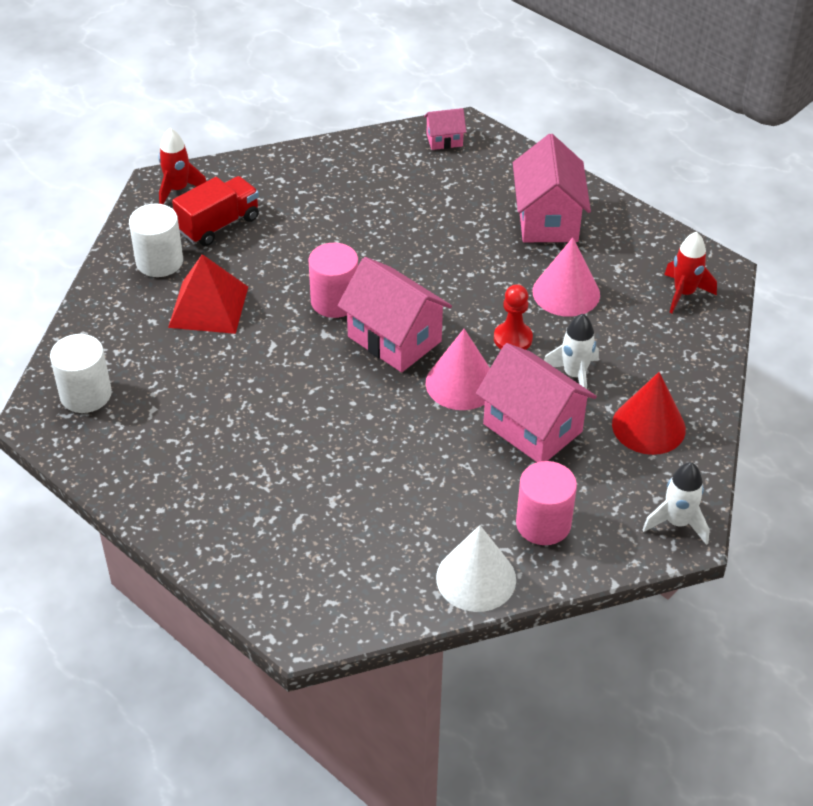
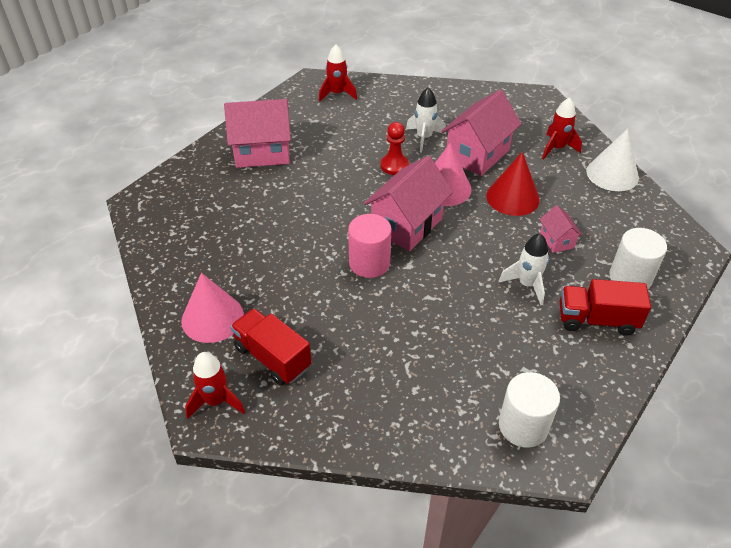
camera: 95 degrees left, 0 degrees up
(159, 261) = (330, 398): white cylinder -> white cylinder (630, 277)
(204, 488) = (596, 320): none -> red truck
(208, 307) = (389, 348): red pyramid -> none
(444, 140) = (155, 211): pink house -> pink house (557, 240)
(543, 524) = (556, 148): pink cylinder -> red rocket
(566, 292) = (342, 142): pink cone -> pink cone (212, 318)
(648, 426) = (461, 109): red cone -> red cone (513, 197)
(677, 523) = (534, 99): white rocket -> white rocket (527, 284)

